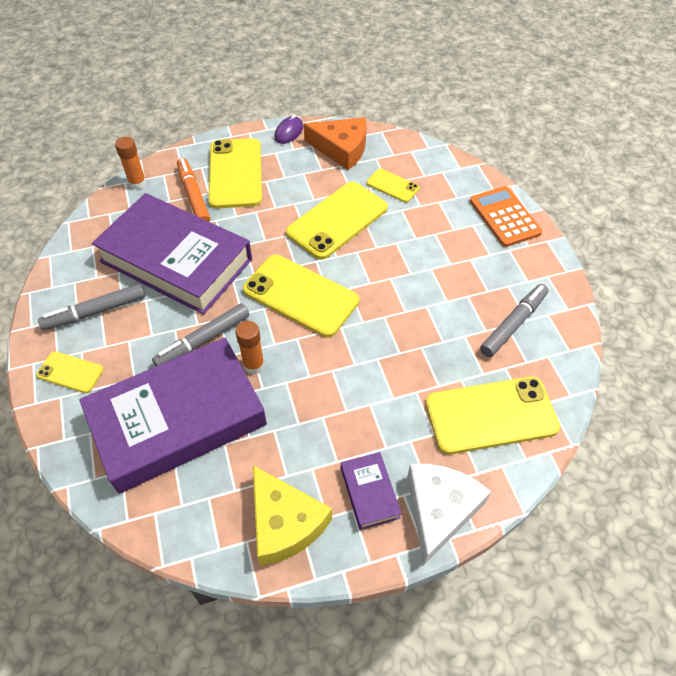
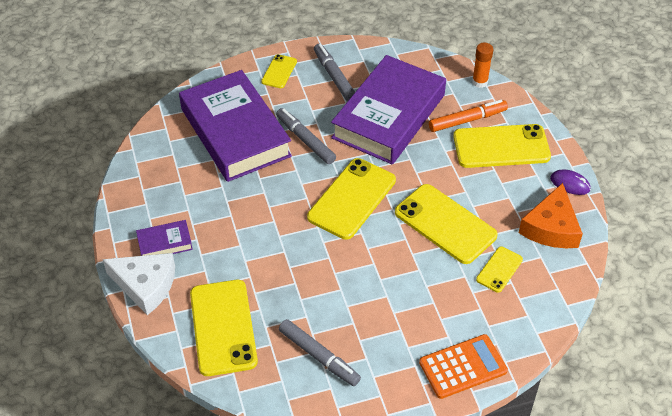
camera: 90 degrees right, 5 degrees down
(254, 365) = (281, 172): orange glue stick -> none
(284, 523) = (149, 195): yellow cheese -> none

